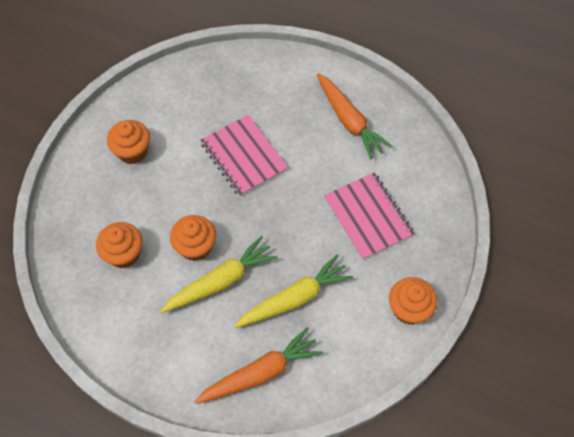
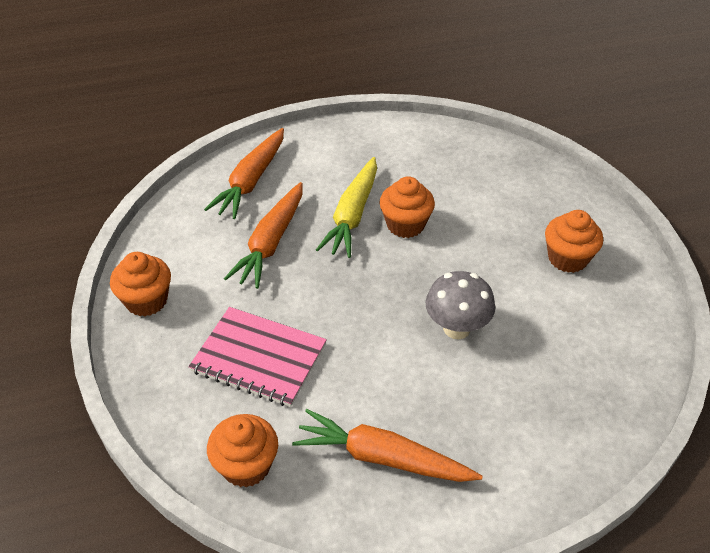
camera: 140 degrees right, 15 degrees down
(124, 254) = (459, 184): orange cupcake -> orange cupcake (246, 465)
(244, 156) = (456, 328): pink notebook -> grey mushroom
(294, 298) = (271, 243): yellow carrot -> orange carrot

